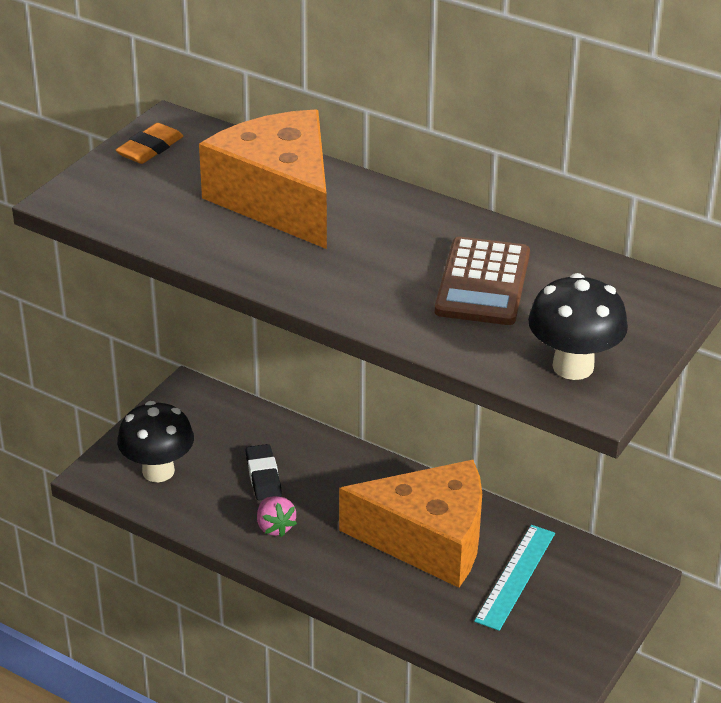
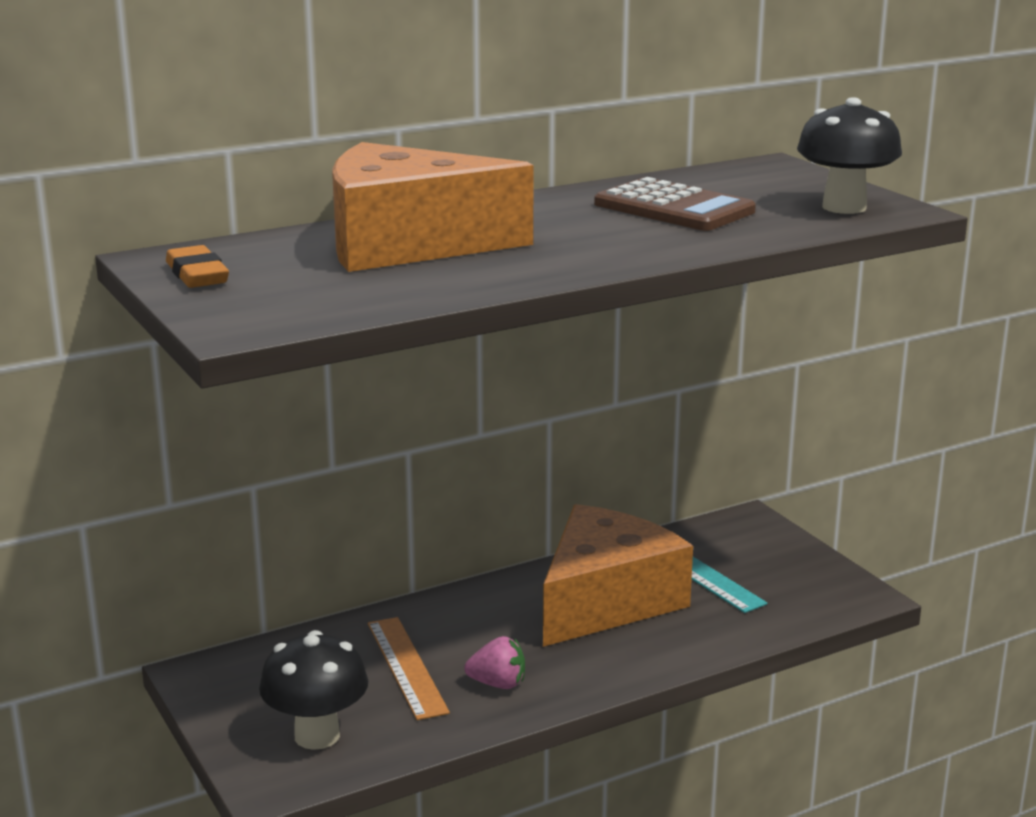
camera: 60 degrees left, 15 degrees down
(263, 476) = (406, 667): black eraser -> orange ruler

